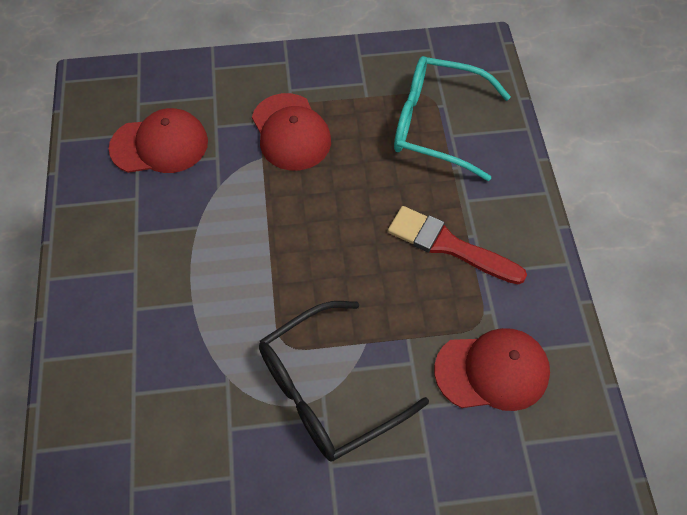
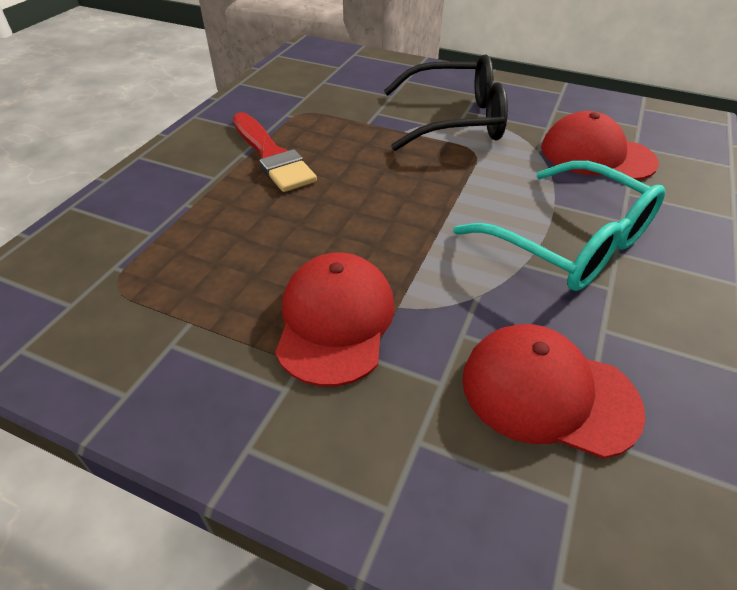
camera: 150 degrees left, 15 degrees down
(436, 125) = (152, 249): turquoise glasses -> turquoise glasses (570, 243)
(492, 371) = (323, 92): red cap -> red cap (596, 155)

